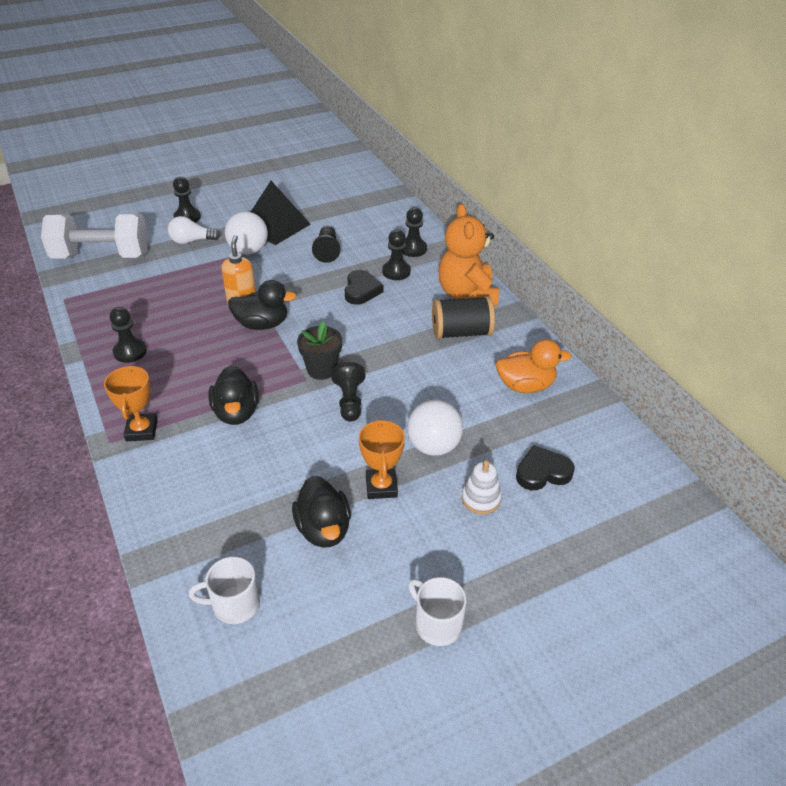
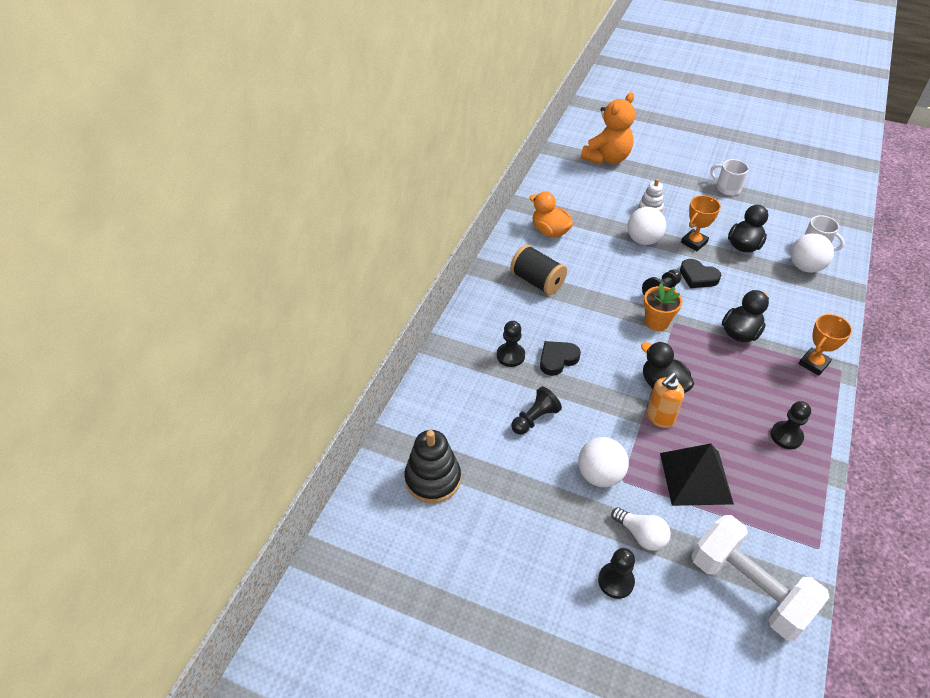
camera: 130 degrees left, 5 degrees up
(225, 554) = (805, 267): none -> white ball
(275, 225) = (542, 489): black pyramid -> black pyramid (696, 478)
(321, 369) = (656, 322): black flower pot -> orange flower pot
(343, 195) = (433, 479): none -> black stacking toy
(413, 249) = (468, 366): black pawn -> none
(437, 624) = (727, 188): white mug -> white mug turned 120 degrees clockwise
(467, 294) = (491, 302): orange teddy bear -> orange teddy bear (607, 158)
(542, 472) = (605, 197): black heart -> black heart (698, 277)

